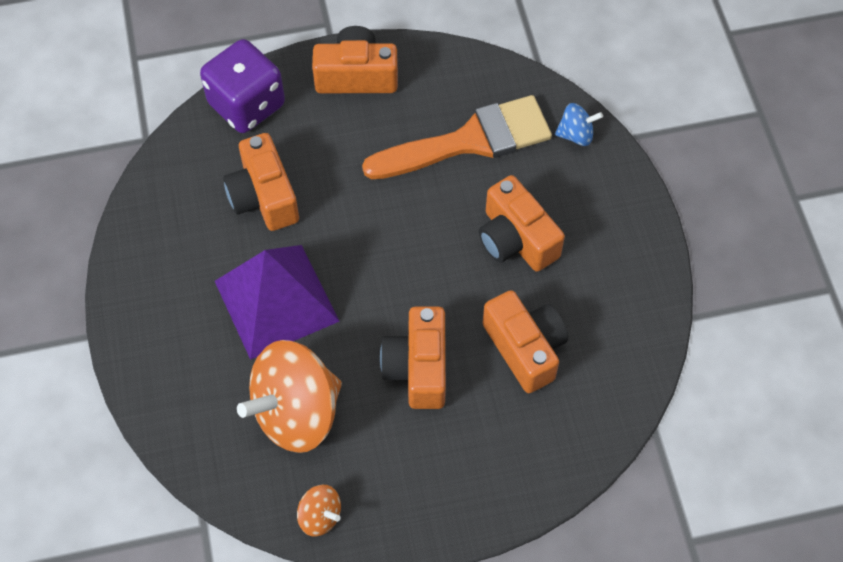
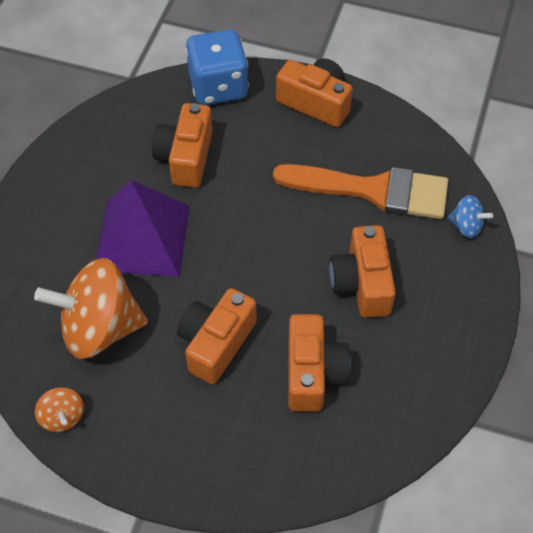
camera: 30 degrees right, 5 degrees down
(247, 105) = (218, 87): purple dice -> blue dice

